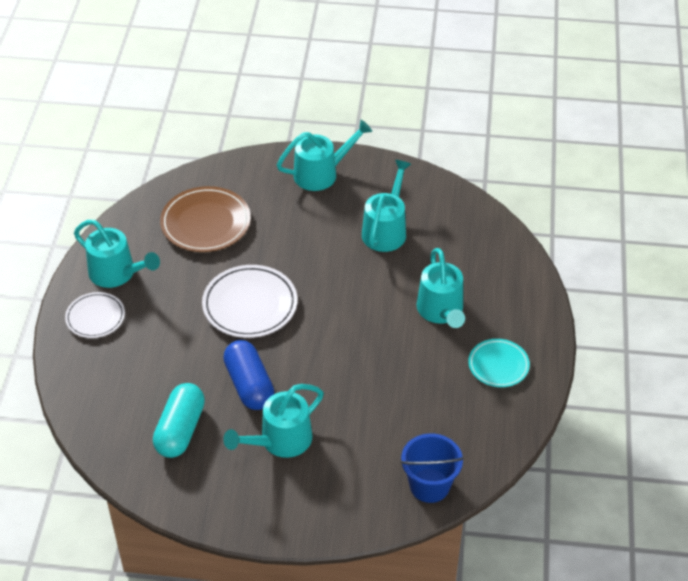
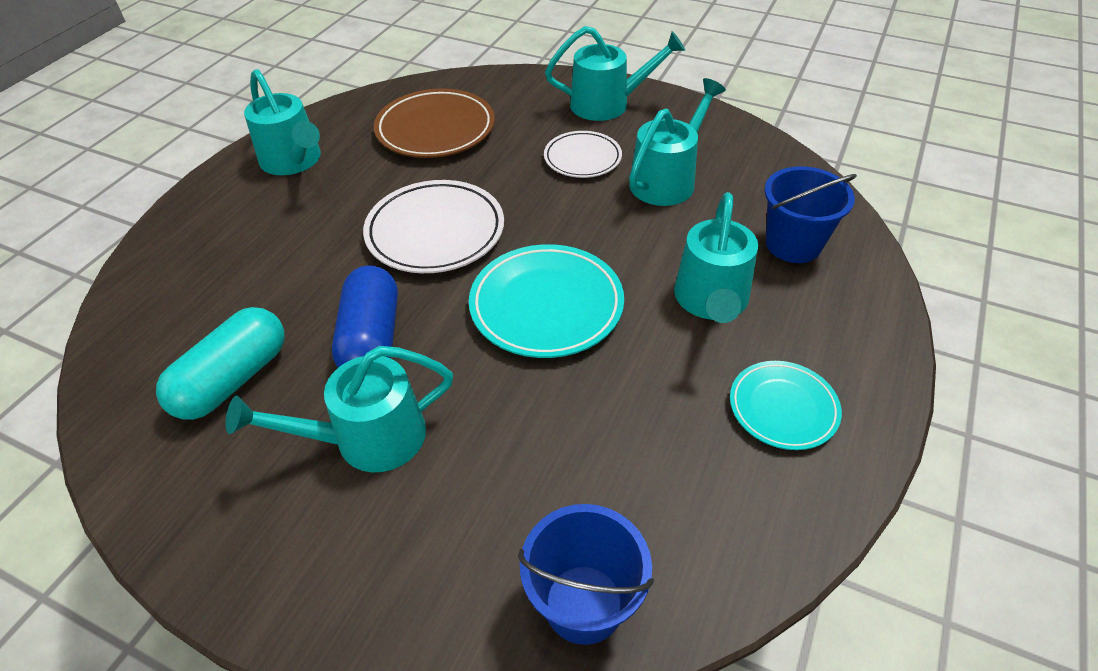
camera: 20 degrees right, 0 degrees up
(95, 317) = (232, 204): white plate -> white plate (582, 158)
(345, 338) = (546, 305): none -> turquoise plate
(479, 261) = (793, 244): none -> blue bucket

